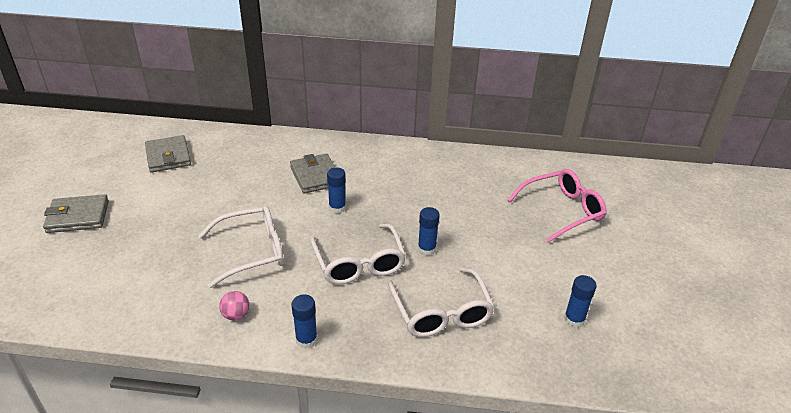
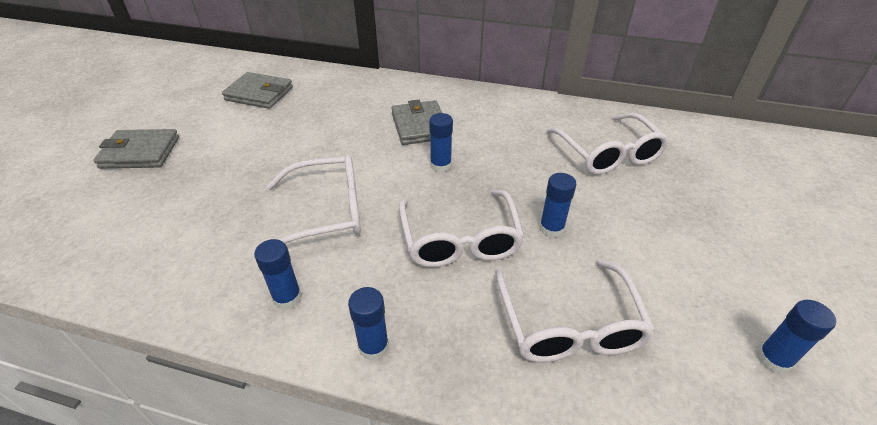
camera: 10 degrees right, 5 degrees up
(168, 157) = (259, 94): grey wallet -> grey wallet turned 60 degrees counterclockwise
(236, 315) = (287, 297): pink ball -> blue glue stick
(468, 188) = (608, 154): none -> white glasses
(562, 211) = (736, 192): pink glasses -> none

